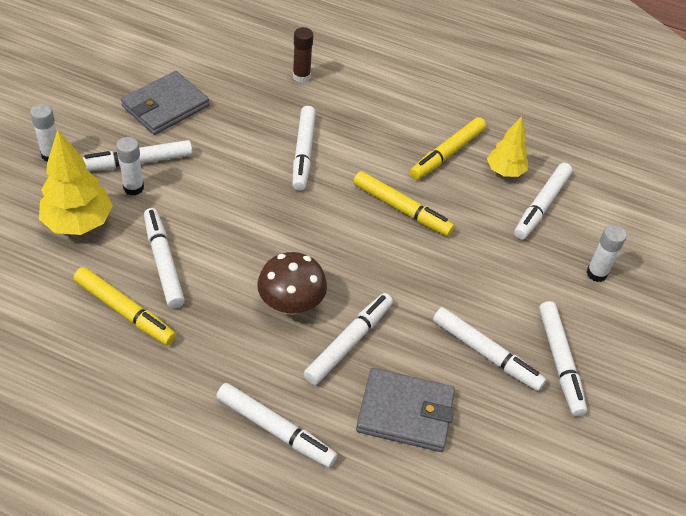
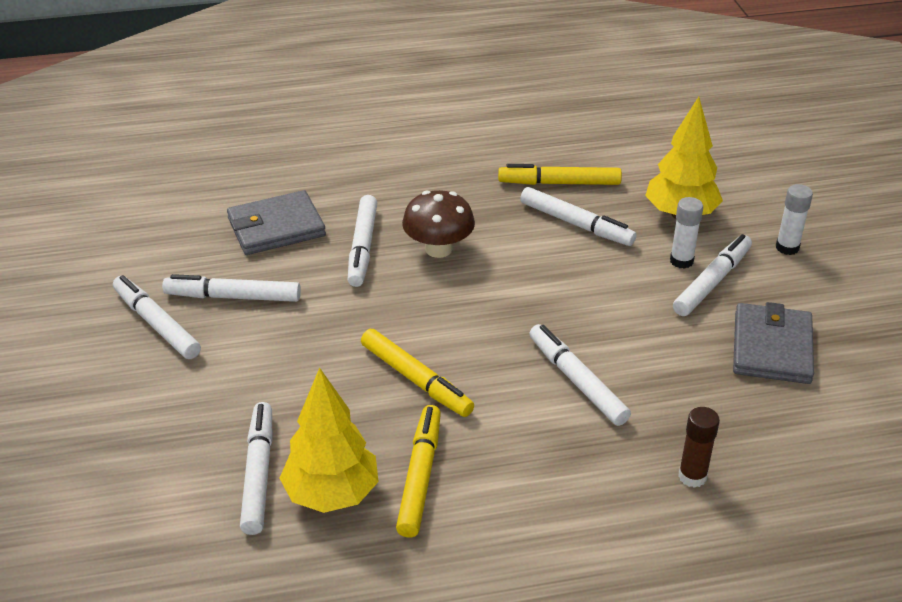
camera: 150 degrees right, 10 degrees down
(275, 430) = (367, 175): white marker -> none
(401, 209) = (416, 380): yellow marker -> yellow marker turned 135 degrees counterclockwise
(505, 171) = (331, 494): yellow tree -> yellow tree, size x1.56
(596, 273) = (152, 427): white glue stick -> none

